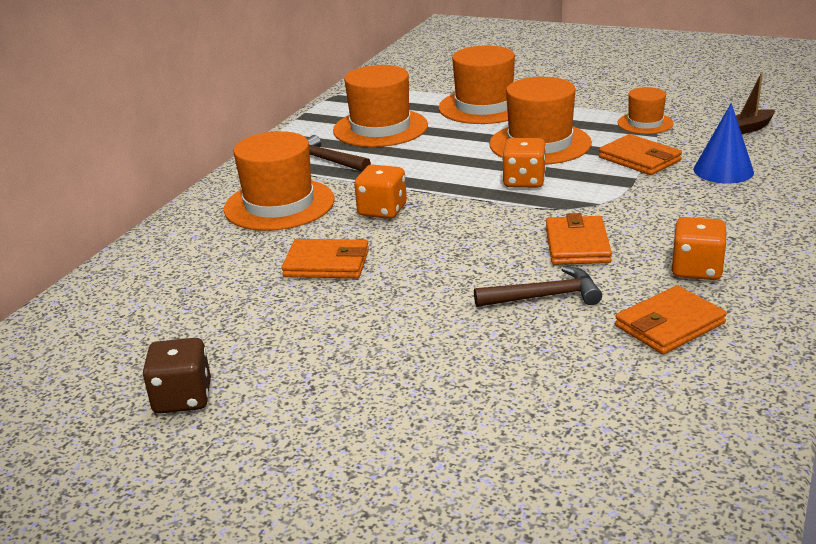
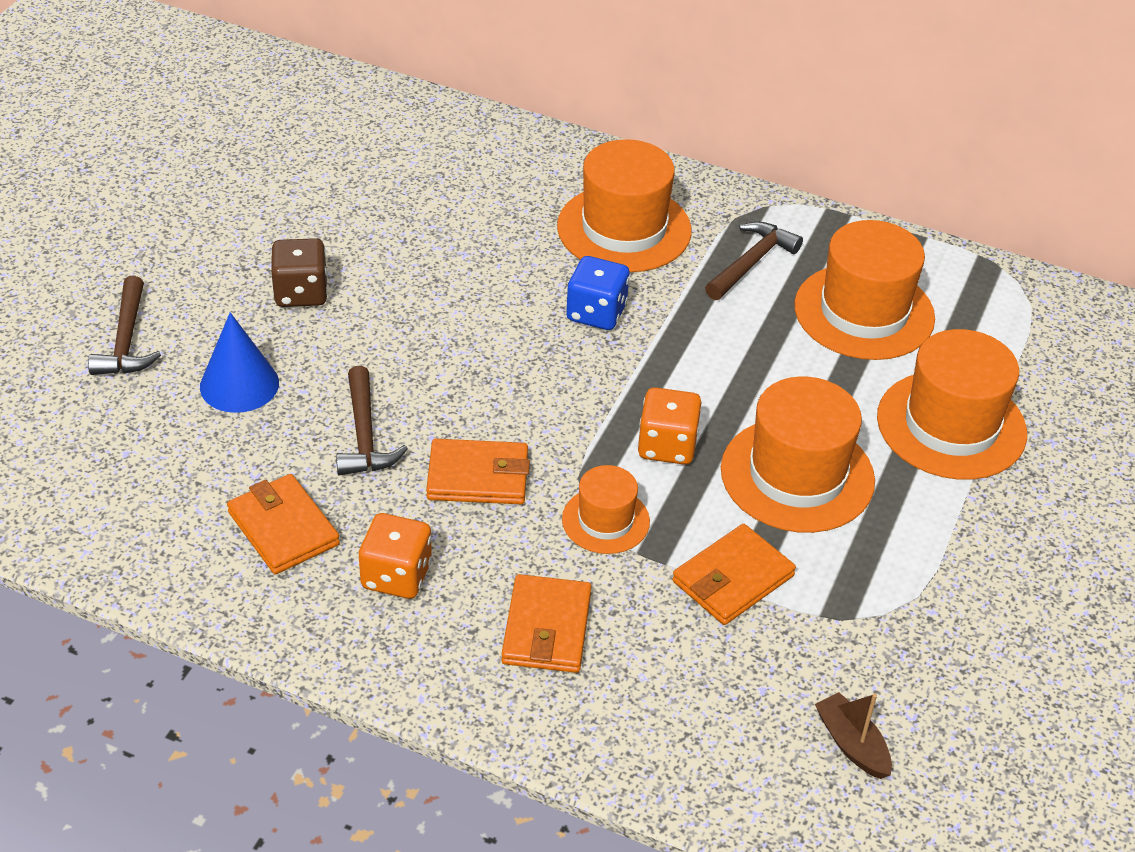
camera: 85 degrees right, 15 degrees up
(183, 398) = (250, 194): brown dice -> brown dice (301, 293)
(326, 264) = (472, 271): orange wallet -> orange wallet (546, 628)
(382, 210) = (596, 313): orange dice -> blue dice
(433, 454) = (126, 340): none -> brown hammer
(645, 123) = (876, 610): orange hat -> orange hat (605, 520)
(723, 170) = (682, 669): blue cone -> blue cone (239, 384)

